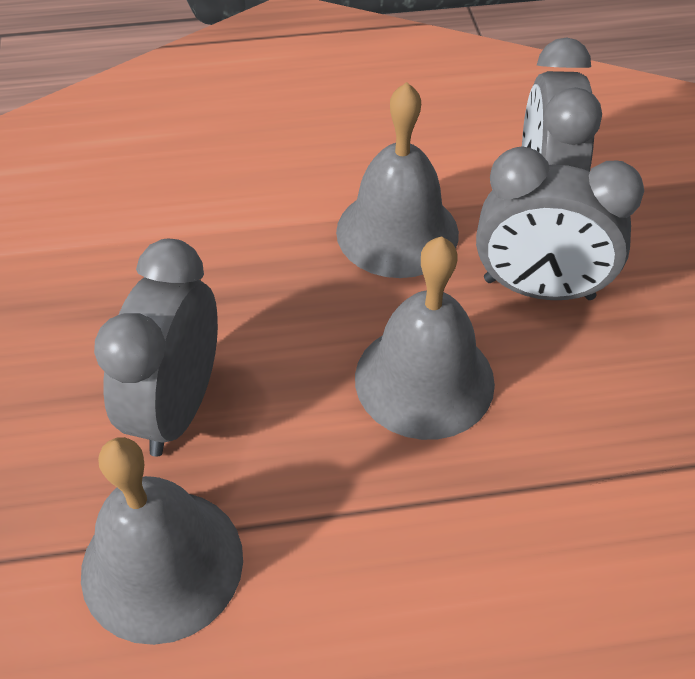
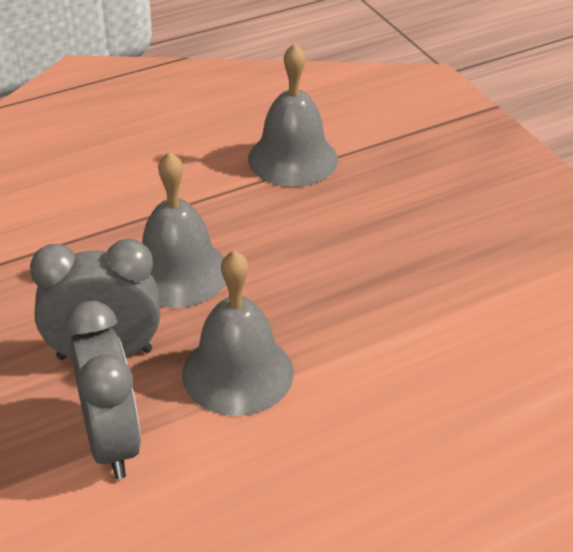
camera: 160 degrees right, 10 degrees down
(177, 407) = (334, 221): grey clock -> none

